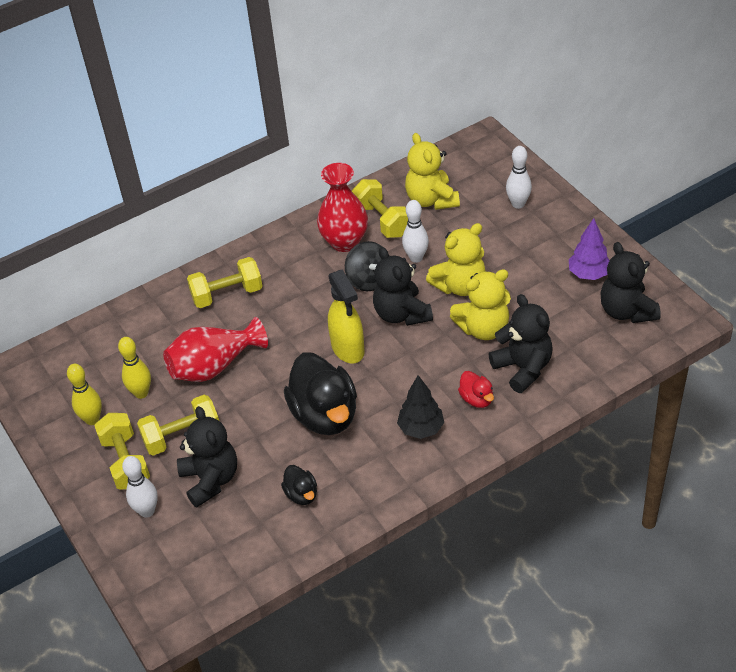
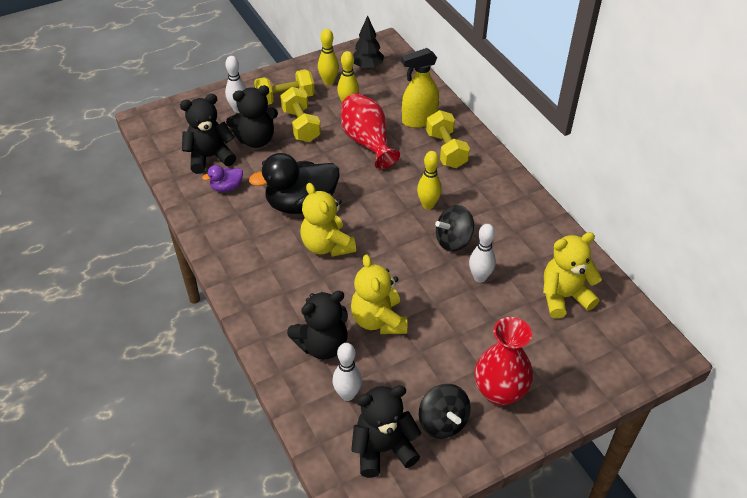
camera: 90 degrees right, 0 degrees up
(301, 494) = (226, 187): black duck -> purple duck
(317, 303) = (428, 205): none -> yellow bowling pin
(344, 242) = (505, 227): red vase -> red vase (499, 392)
(348, 349) = (370, 222): yellow spray bottle -> yellow spray bottle (419, 120)
(382, 220) = (534, 255): yellow dumbbell -> none
(401, 314) = (407, 261): black teddy bear -> black teddy bear (210, 157)
(421, 429) = (270, 263): black tree -> black tree (367, 67)
(460, 285) = (438, 308): yellow teddy bear -> yellow teddy bear (327, 245)
(477, 399) = (293, 305): red duck -> none
(518, 204) = (556, 371): white bowling pin -> white bowling pin (347, 394)
(588, 274) = (442, 422): purple tree -> black spinning top

